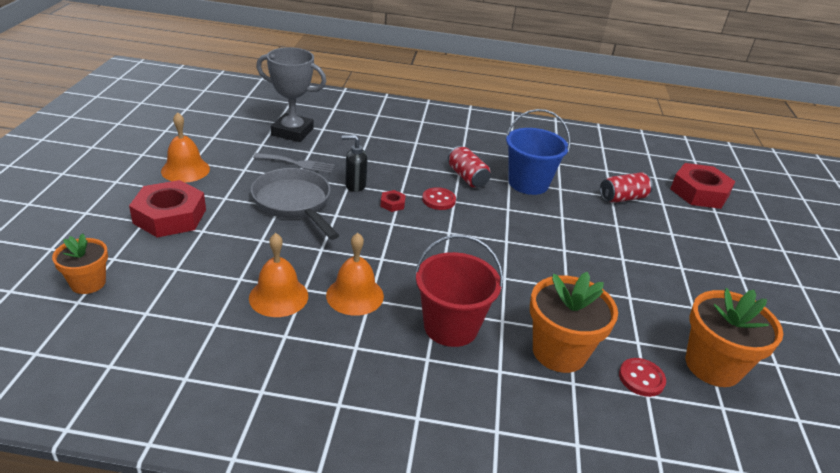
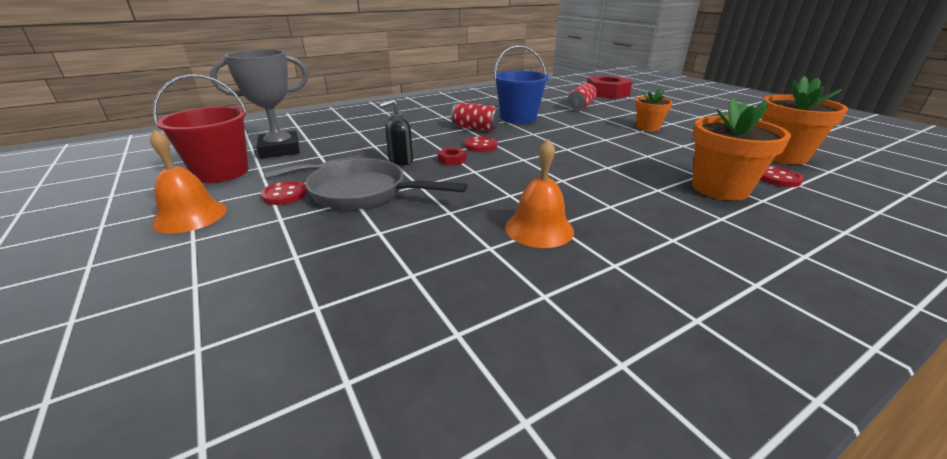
camera: 35 degrees left, 5 degrees down
(88, 283) = (190, 405): orange flower pot -> orange flower pot (647, 127)
(170, 216) = (229, 263): red nut -> none
(248, 179) = (285, 194): none -> red button
(278, 296) = (478, 267): orange bell -> none
(450, 327) = (640, 210): red bucket -> red bucket (221, 172)

